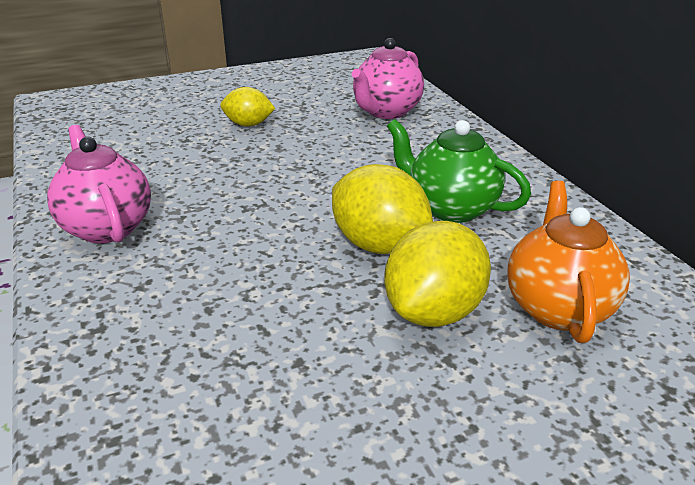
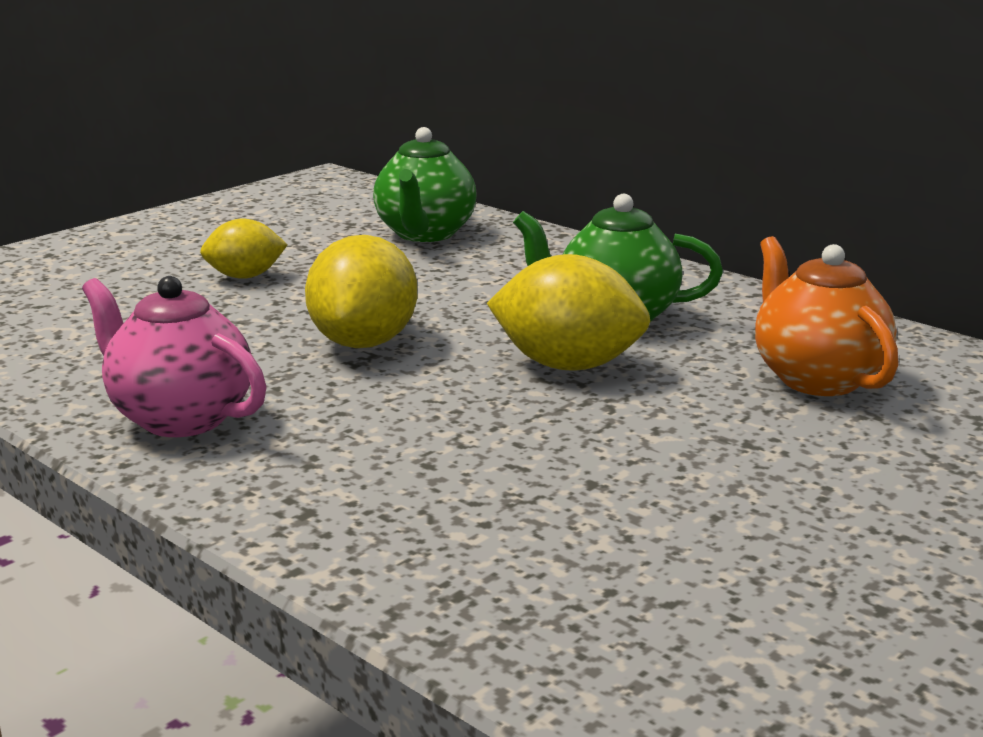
camera: 25 degrees left, 10 degrees down
(386, 111) = (425, 234): pink teapot -> green teapot
(434, 312) = (694, 409): yellow lemon -> yellow lemon (364, 342)

